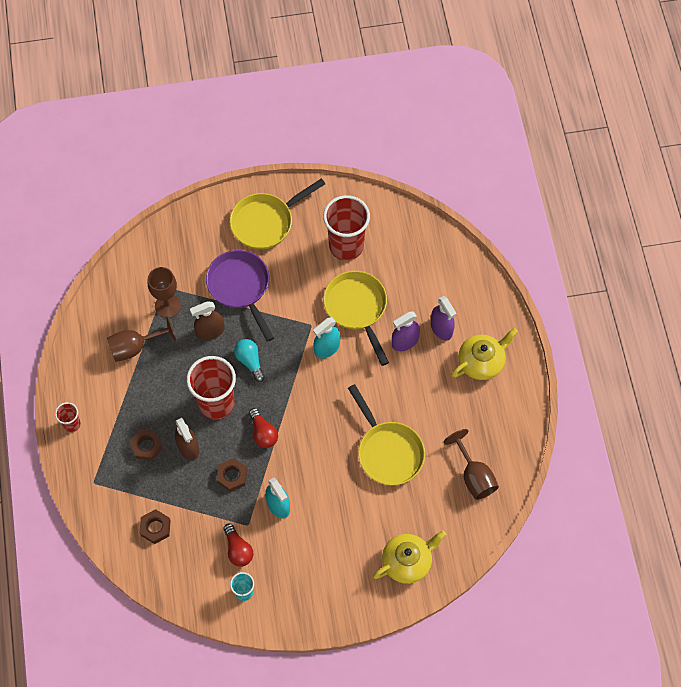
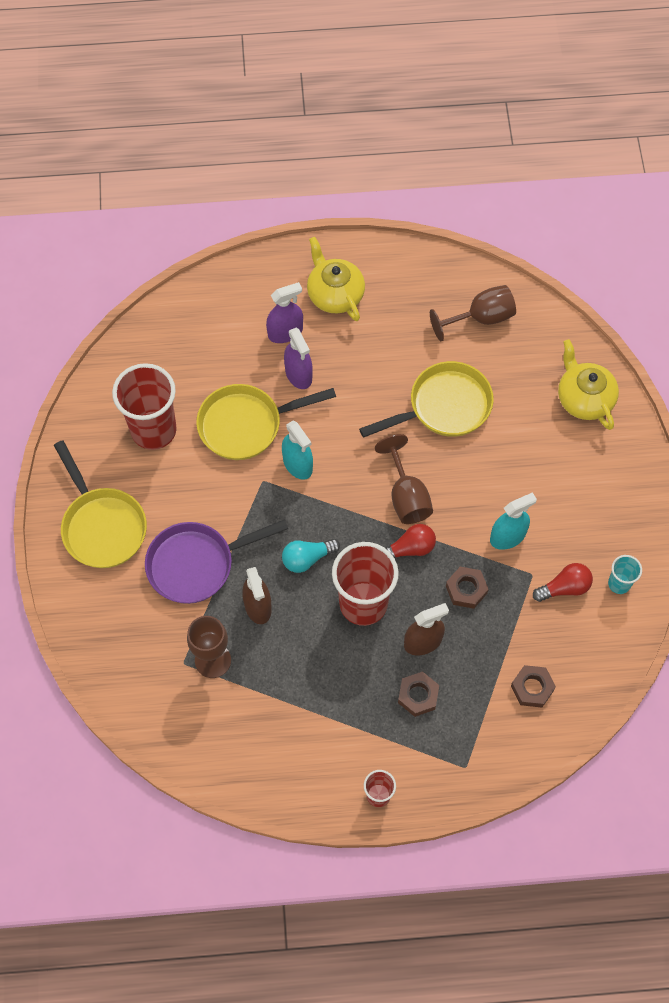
camera: 85 degrees left, 0 degrees up
(135, 347) = (270, 706): brown goblet -> brown goblet (406, 496)

